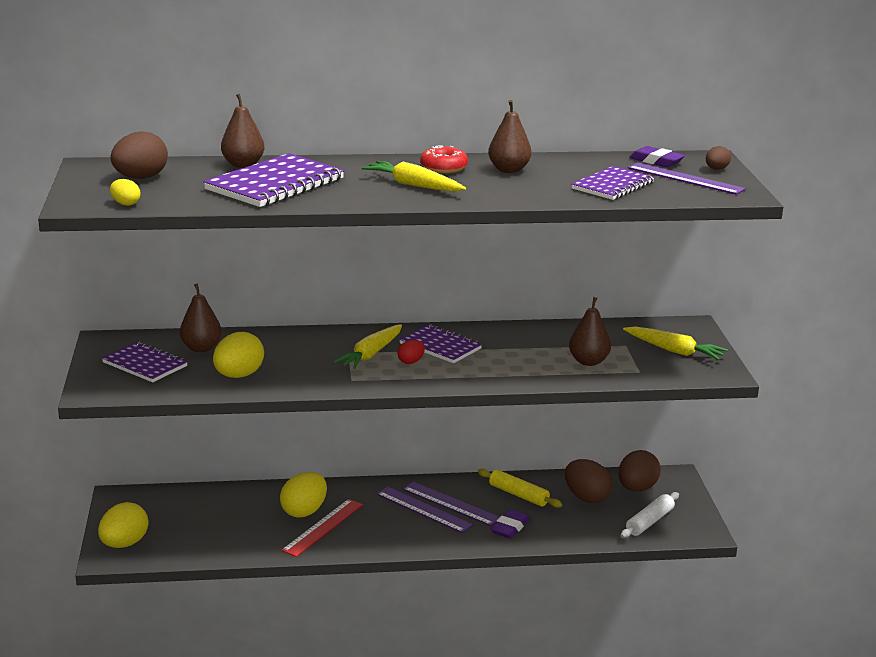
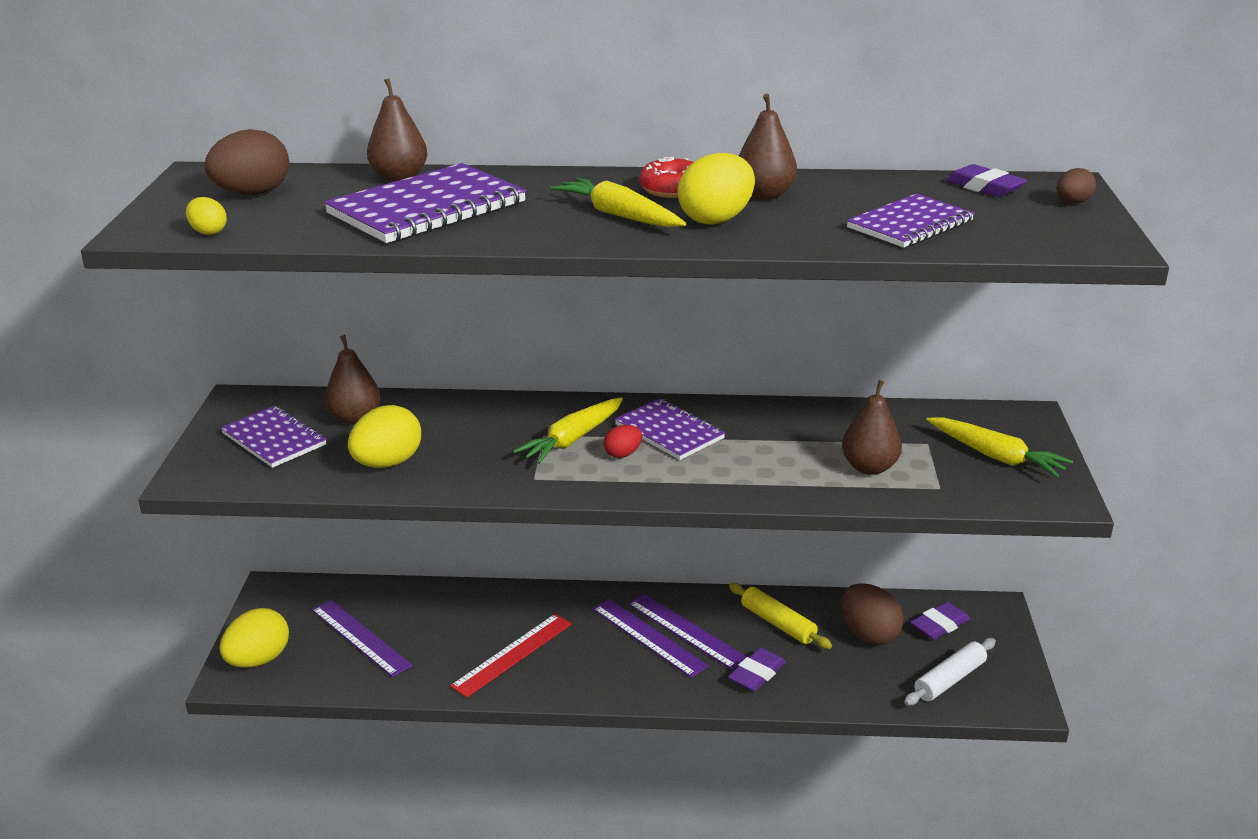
camera: 10 degrees right, 5 degrees up
(304, 511) = (494, 628): yellow egg -> yellow egg (716, 220)
(637, 488) = (939, 625): brown egg -> purple eraser
(685, 178) = (1022, 216): purple ruler -> purple ruler (360, 637)

